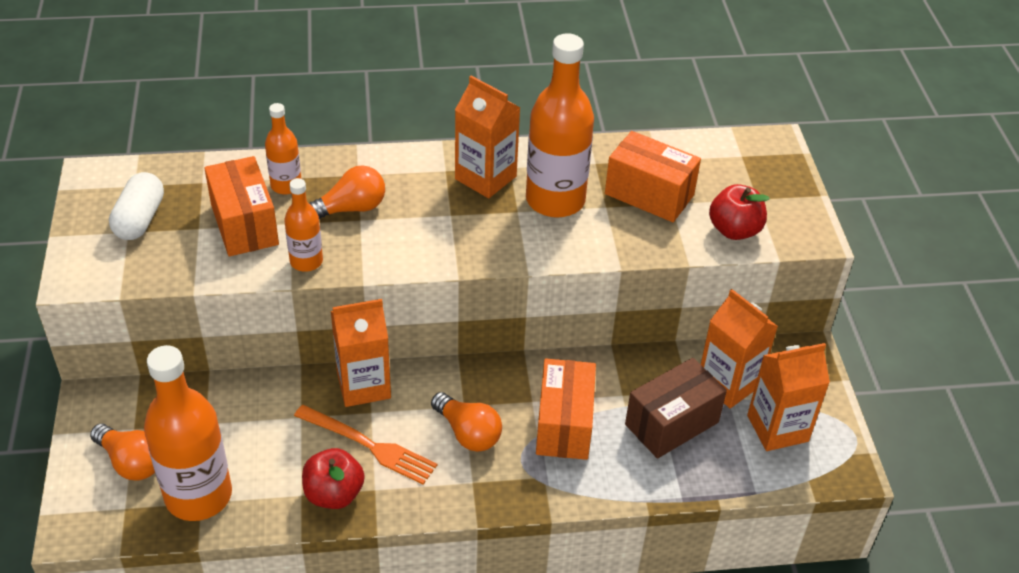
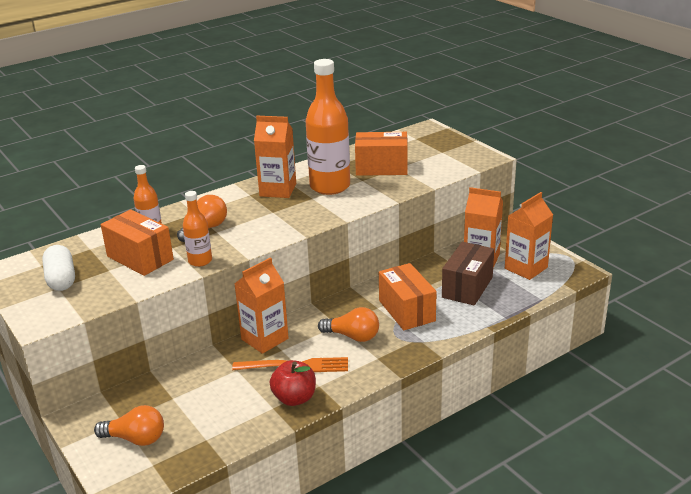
camera: 25 degrees left, 15 degrees down
(198, 495) = (201, 436): orange bottle -> none
(734, 230) = (443, 167): red apple -> none

